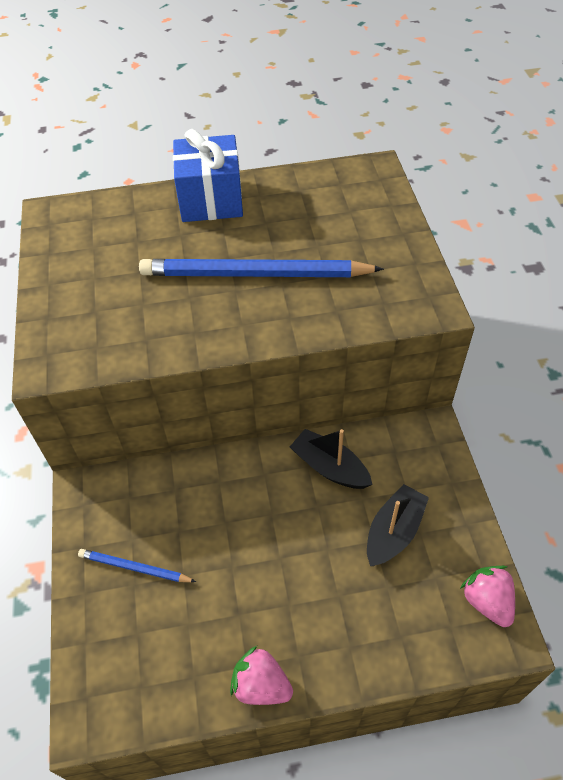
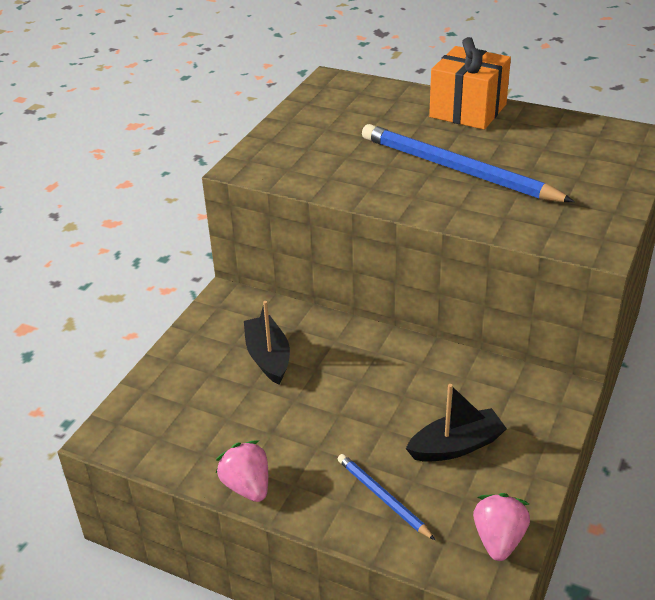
camera: 35 degrees right, 15 degrees down
(134, 568) = (220, 363): blue pencil -> blue pencil (382, 498)
(211, 200) = (468, 111): blue gift -> orange gift
(329, 467) = (439, 374): black boat -> black boat (268, 357)

